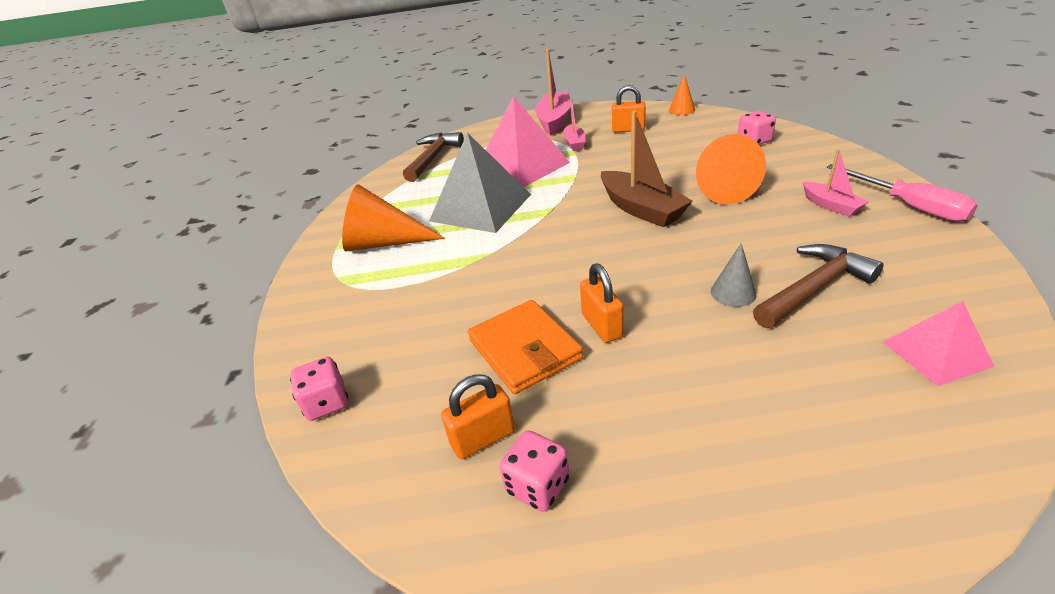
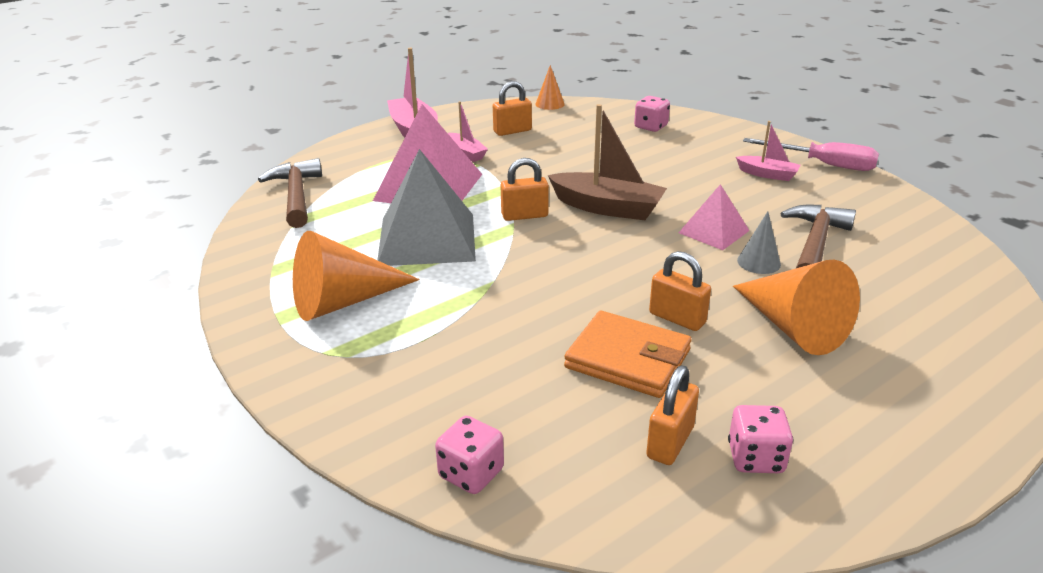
camera: 35 degrees left, 5 degrees down
(568, 203) = (524, 215): none -> orange padlock
(720, 187) = (661, 174): orange cone -> orange cone (793, 327)
(936, 353) = (933, 269): pink pyramid -> pink pyramid (714, 231)

